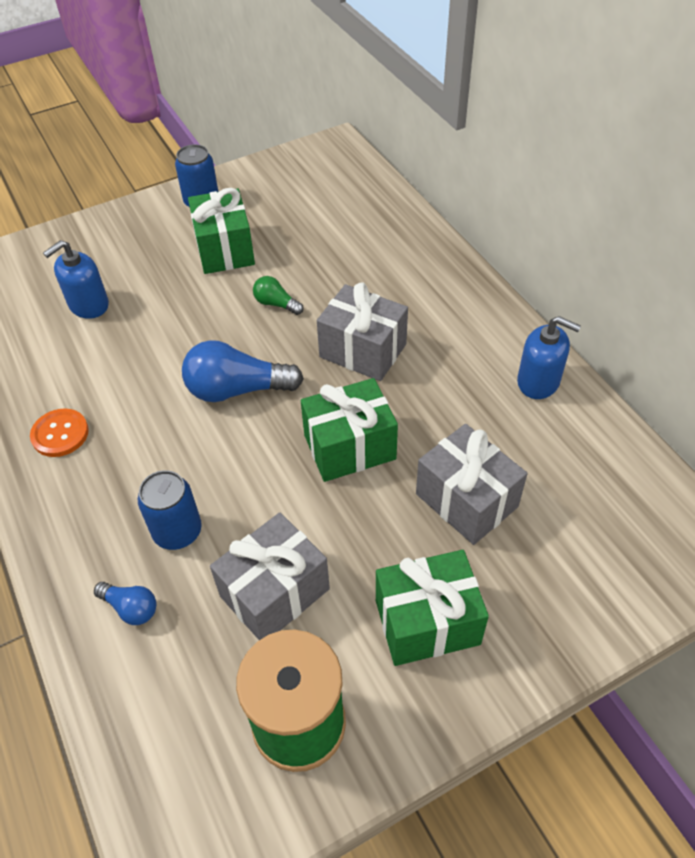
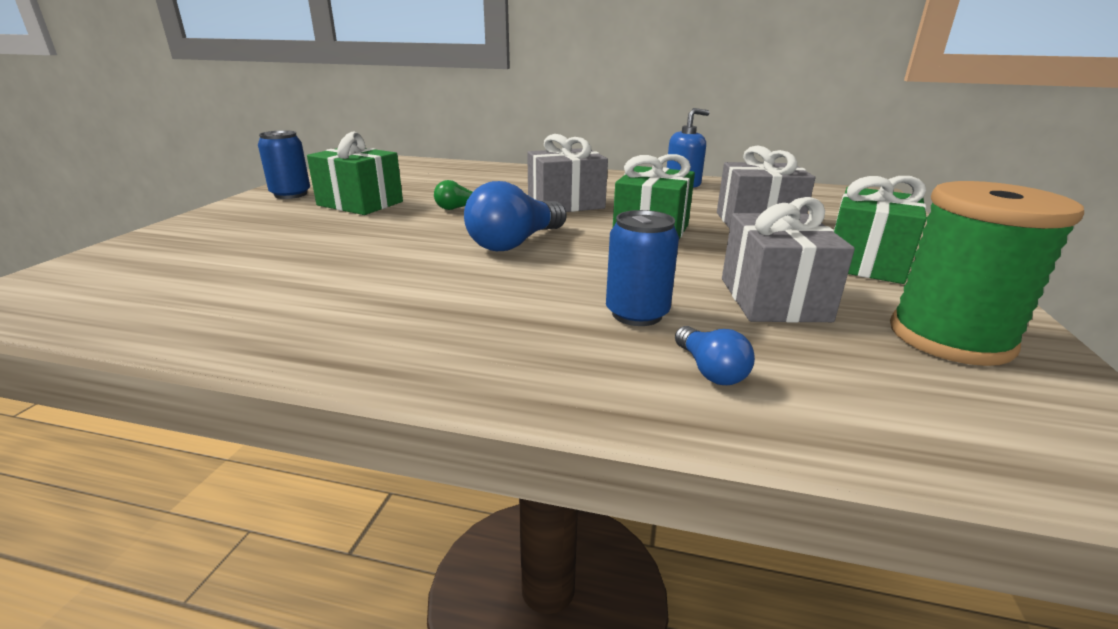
camera: 50 degrees left, 25 degrees down
(60, 434) = (387, 326): orange button -> none
(88, 305) = (261, 259): blue soap dispenser -> none
(131, 608) = (710, 371): blue light bulb -> blue light bulb turned 90 degrees clockwise

